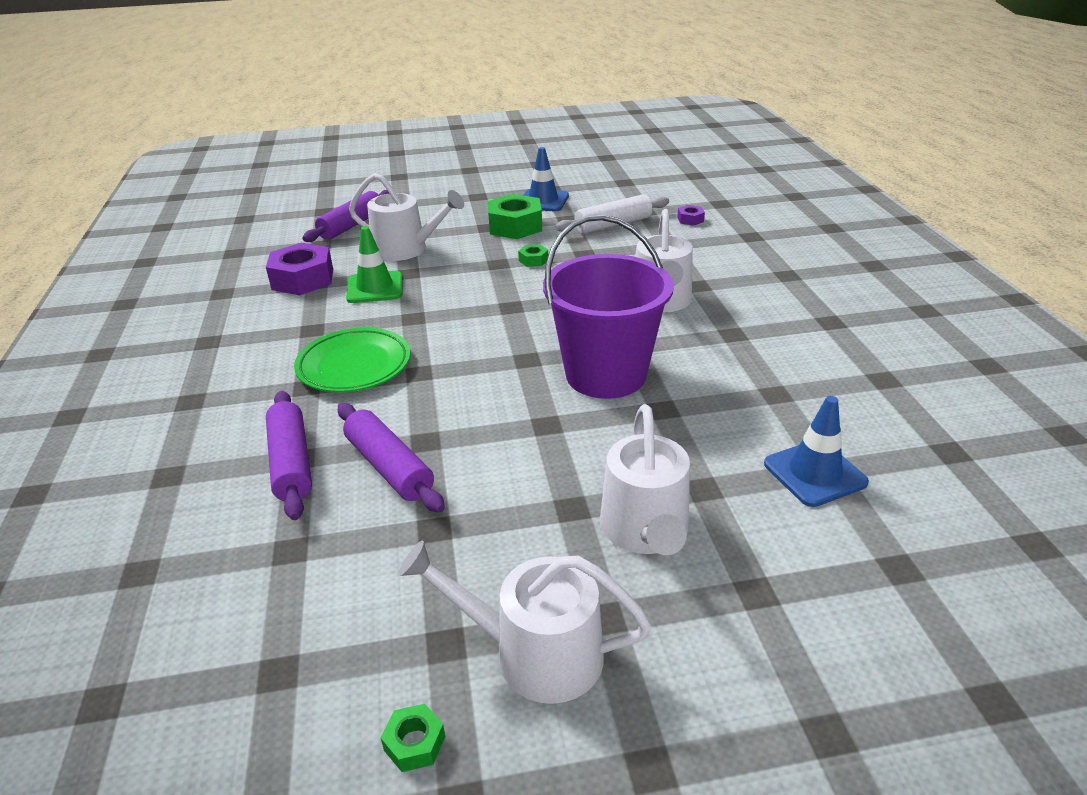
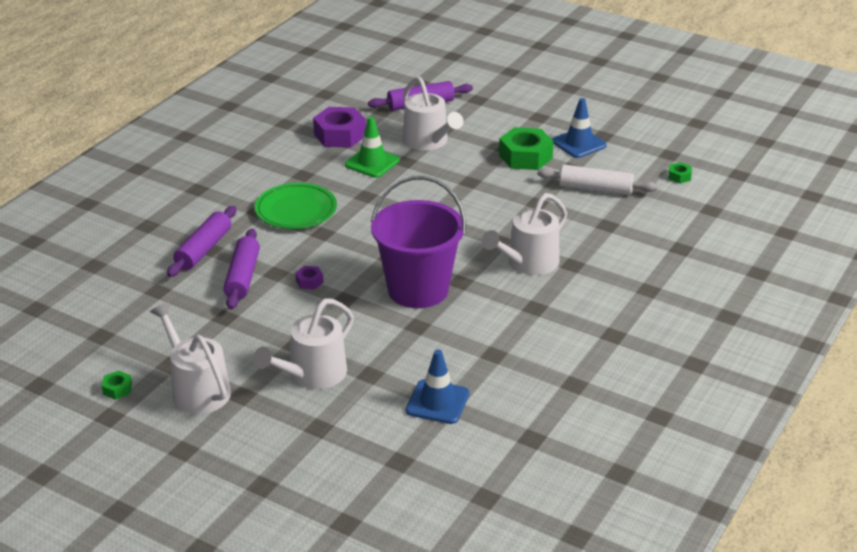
camera: 40 degrees right, 0 degrees up
(533, 260) = (496, 190): green nut -> green nut (679, 176)
(690, 220) = (660, 212): purple nut -> purple nut (309, 281)

